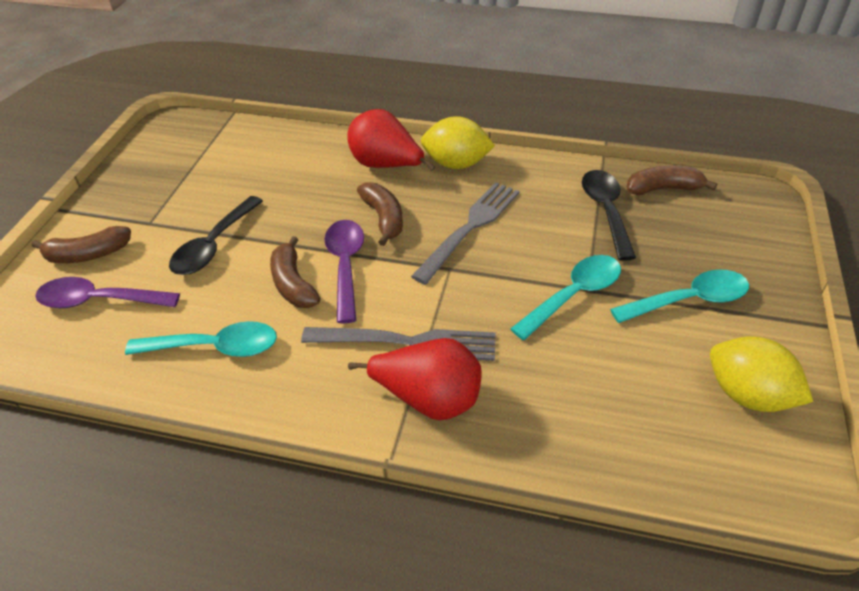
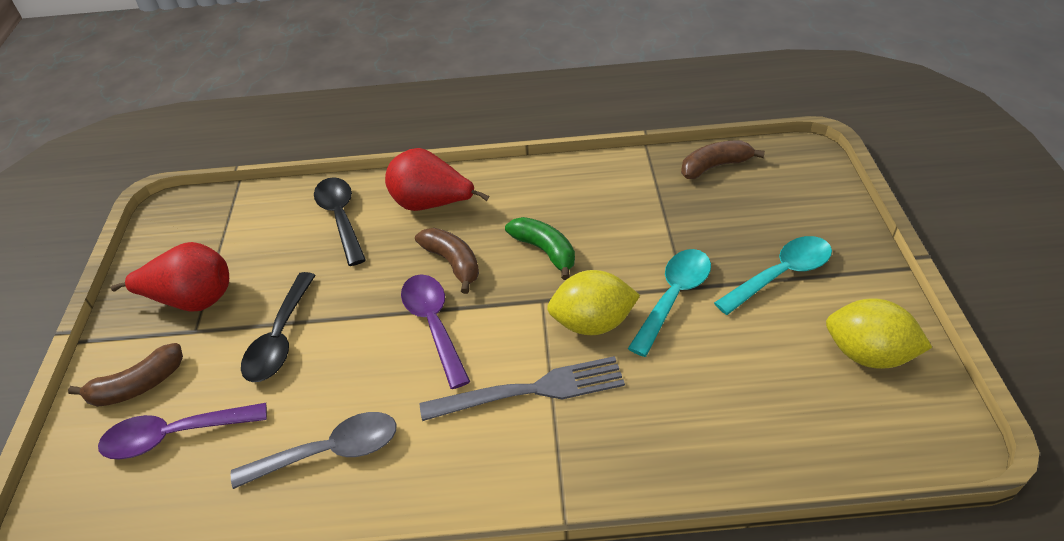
camera: 15 degrees left, 0 degrees up
(215, 347) = (330, 452): turquoise spoon -> grey spoon
(293, 284) = (386, 359): brown banana -> none
(428, 399) = (576, 444): red pear -> red pear (192, 300)
(456, 164) = (504, 186): yellow lemon -> yellow lemon (592, 323)
(470, 227) = (545, 251): grey fork -> green banana
(606, 211) = (670, 202): black spoon -> black spoon (340, 218)

